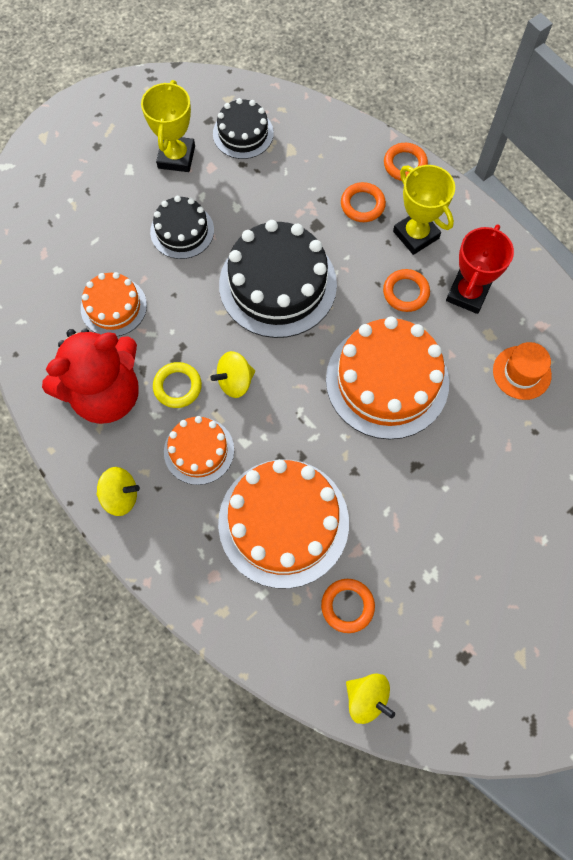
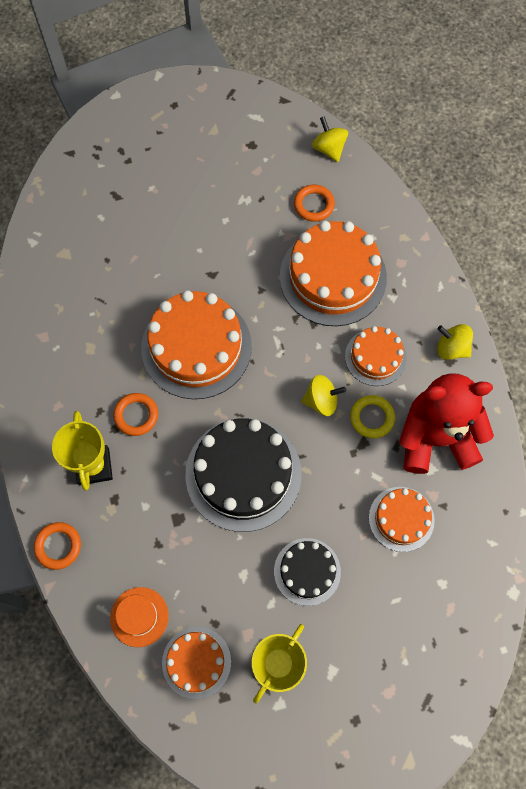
camera: 155 degrees left, 0 degrees up
(243, 133) = (196, 662): black cake -> orange cake
(362, 205) = (123, 520): orange ring -> none
(467, 293) = (85, 390): red trophy -> none
(521, 372) = (86, 306): orange hat -> orange hat (139, 616)

